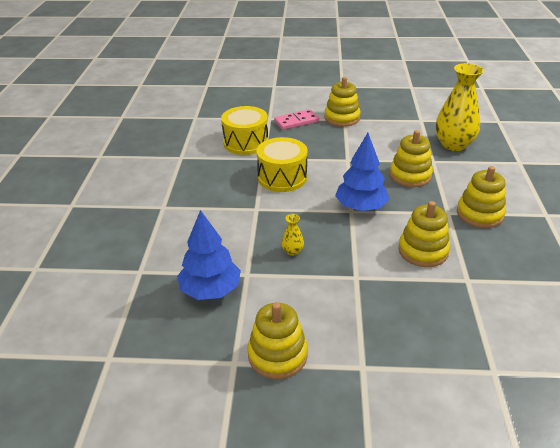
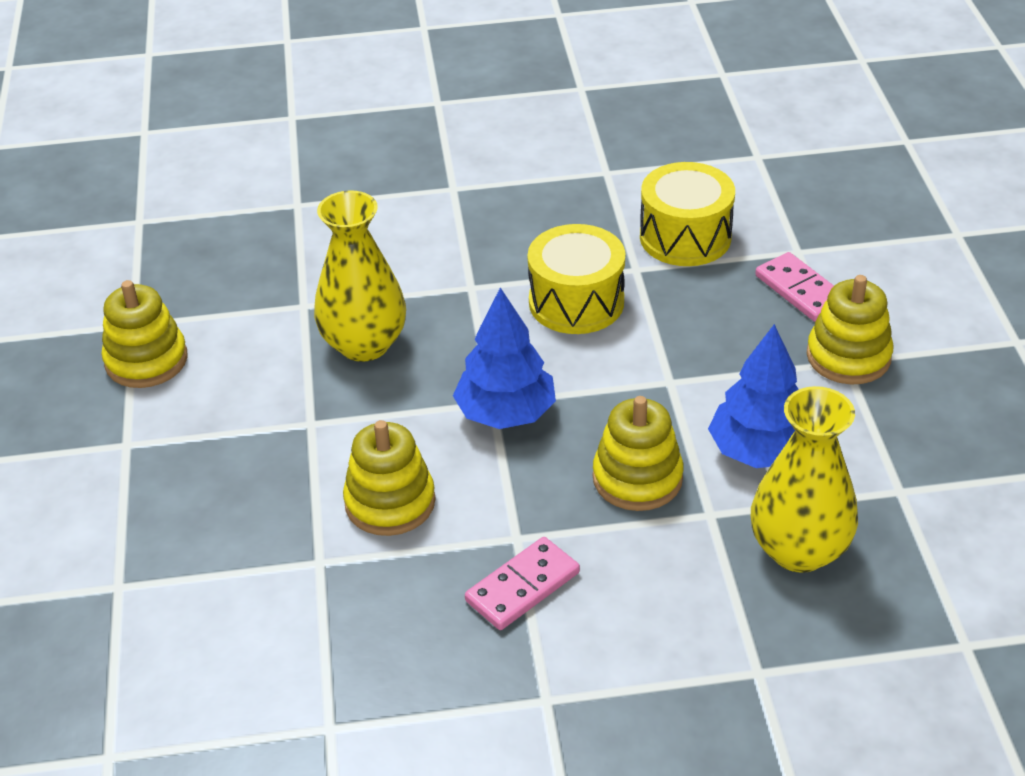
camera: 80 degrees right, 5 degrees up
(210, 290) = (265, 277): blue tree -> blue tree (760, 451)
(292, 251) = (364, 344): yellow vase -> yellow vase, size x2.40
(479, 214) = (522, 586): yellow stacking toy -> pink domino

